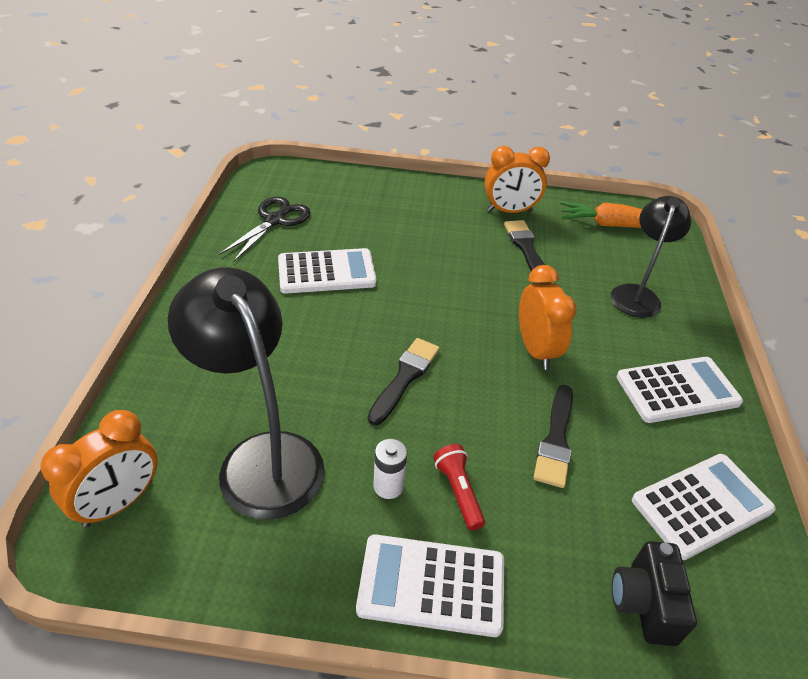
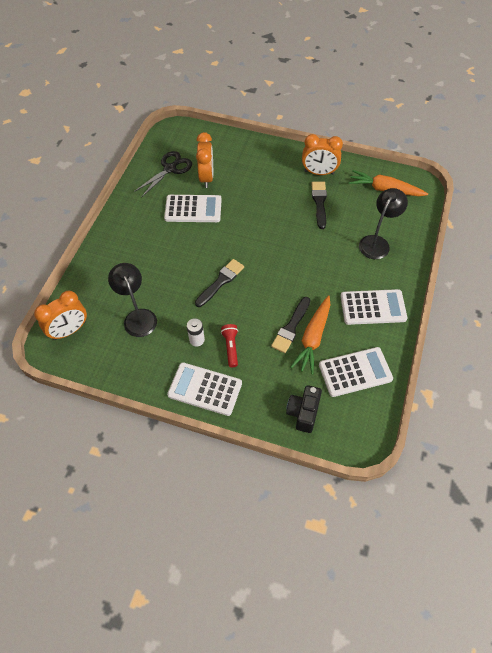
camera: 15 degrees right, 15 degrees up
(261, 457) = (138, 317): black lamp -> black lamp, size x0.65
(536, 350) = (300, 273): orange clock -> orange clock (206, 177)
(602, 454) = (313, 338): none -> orange carrot

